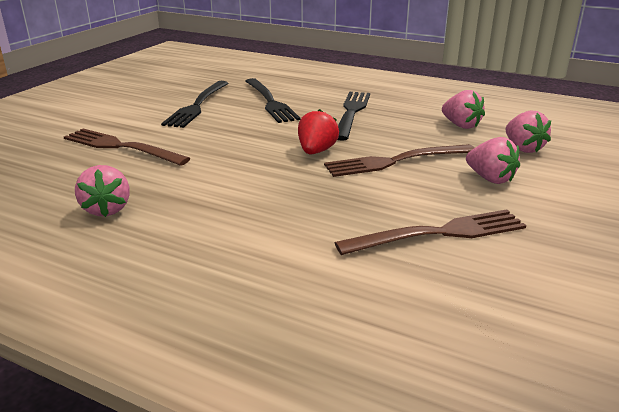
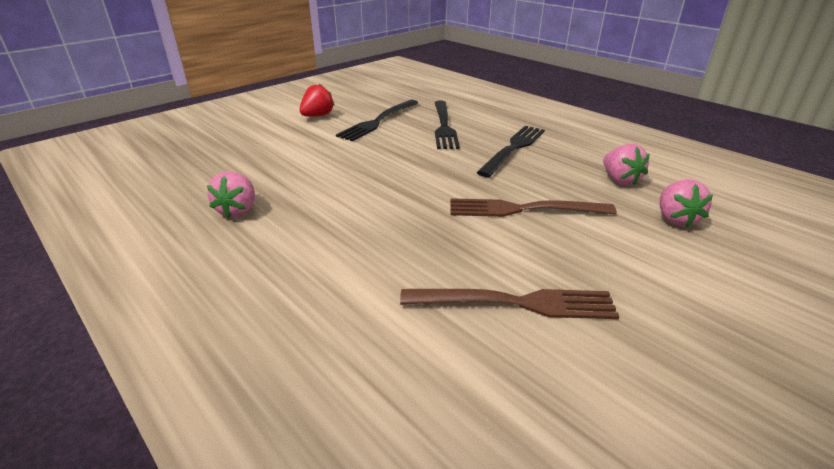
camera: 20 degrees right, 5 degrees up
(120, 147) = (289, 152): brown fork -> none
(316, 151) = (452, 185): red strawberry -> red strawberry (317, 116)
(490, 179) = (614, 249): pink strawberry -> none

